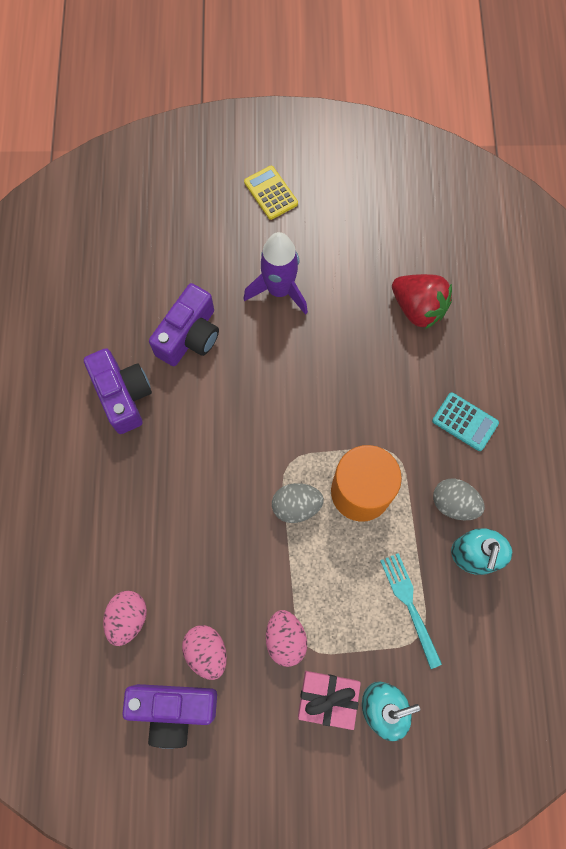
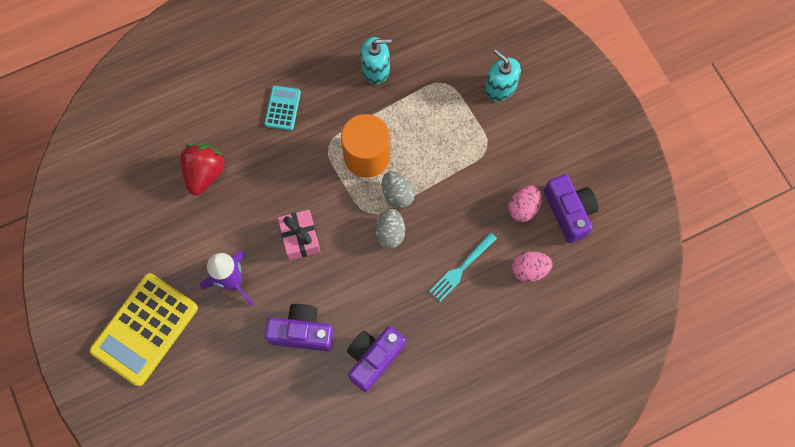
camera: 115 degrees left, 0 degrees up
(271, 193) = (145, 329): yellow calculator -> yellow calculator, size x2.06
(285, 639) = (489, 162): pink egg -> none
(327, 698) = (512, 121): pink gift -> pink gift (300, 238)
(409, 605) = (428, 95): turquoise fork -> turquoise fork (461, 268)
(453, 503) = (346, 94): grey egg -> grey egg (390, 233)

